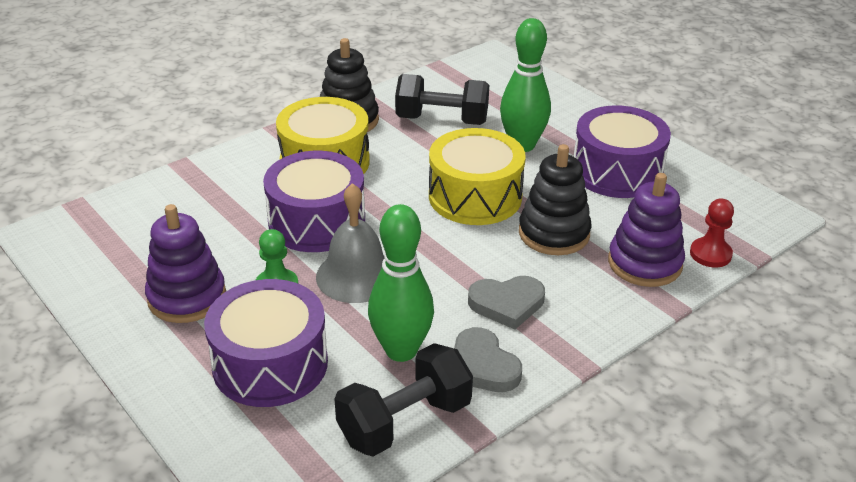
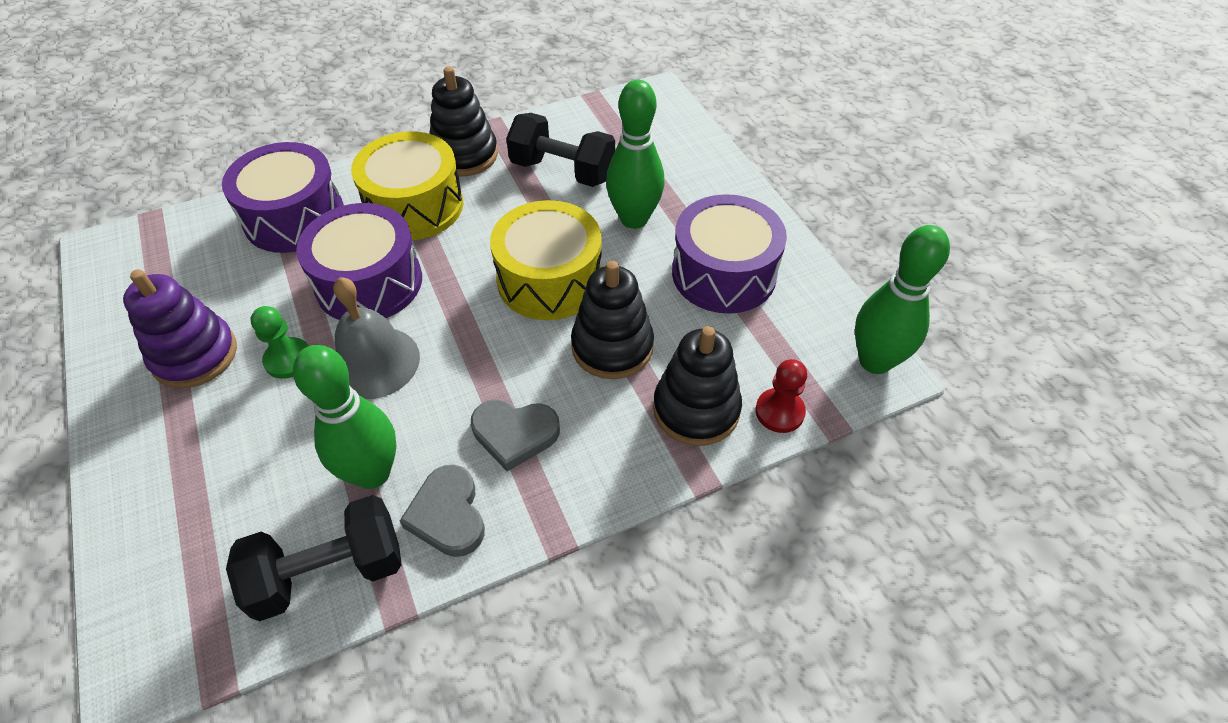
camera: 15 degrees right, 15 degrees up
(270, 364) = (232, 460): purple drum -> purple drum (294, 217)
(644, 263) = (696, 409): purple stacking toy -> black stacking toy
(765, 210) = (875, 361): none -> green bowling pin

